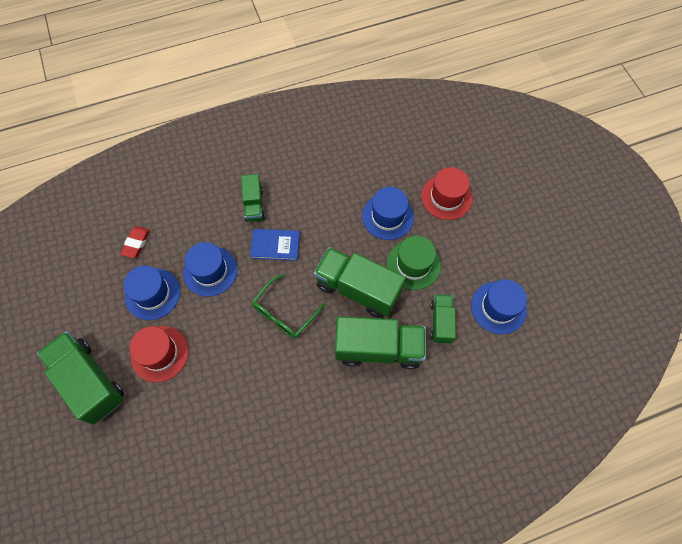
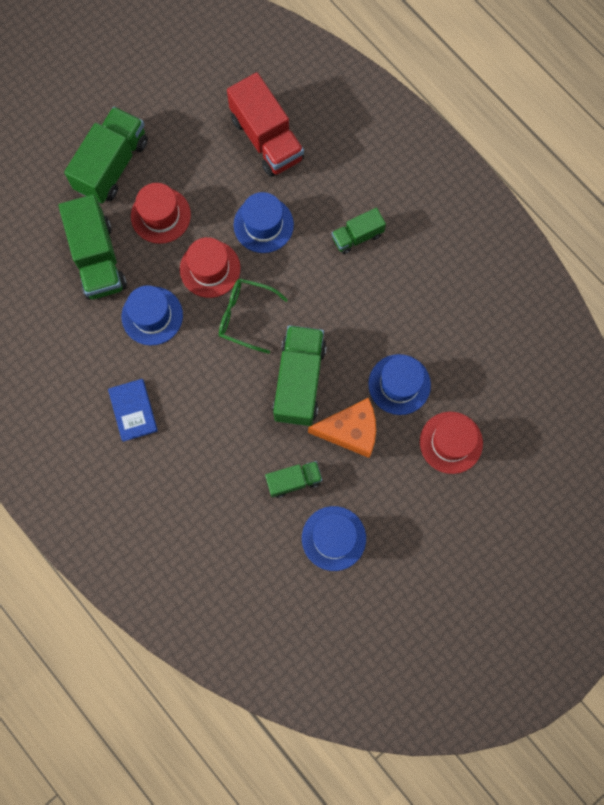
camera: 70 degrees right, 10 degrees up
(136, 243) = (266, 139): red eraser -> red truck
(152, 294) = (218, 180): blue hat -> blue hat (152, 316)
(229, 328) = (210, 269): none -> red hat
(275, 245) = (317, 278): blue book -> blue book (133, 410)
(378, 348) = (241, 424): green truck -> green truck (98, 259)
(413, 264) = (350, 431): green hat -> orange cheese

